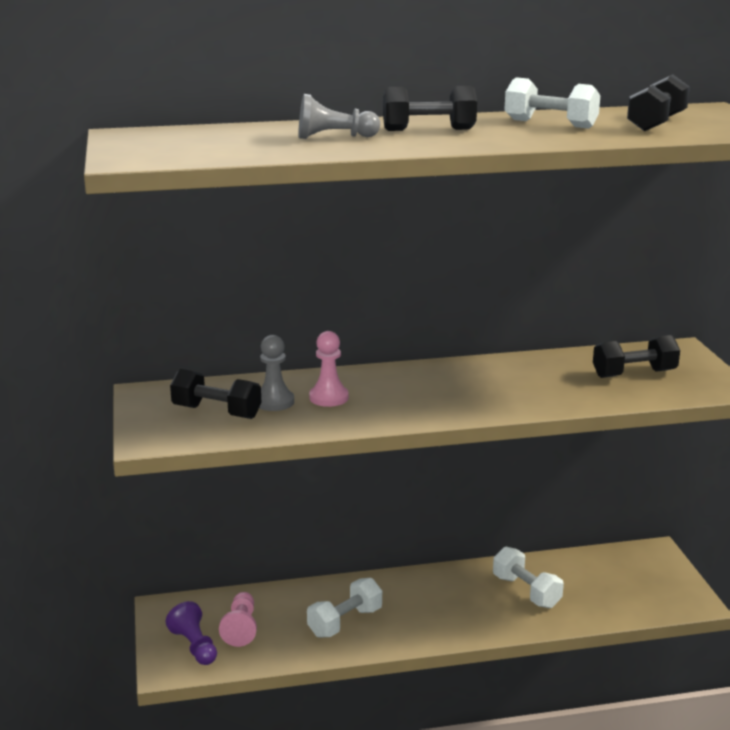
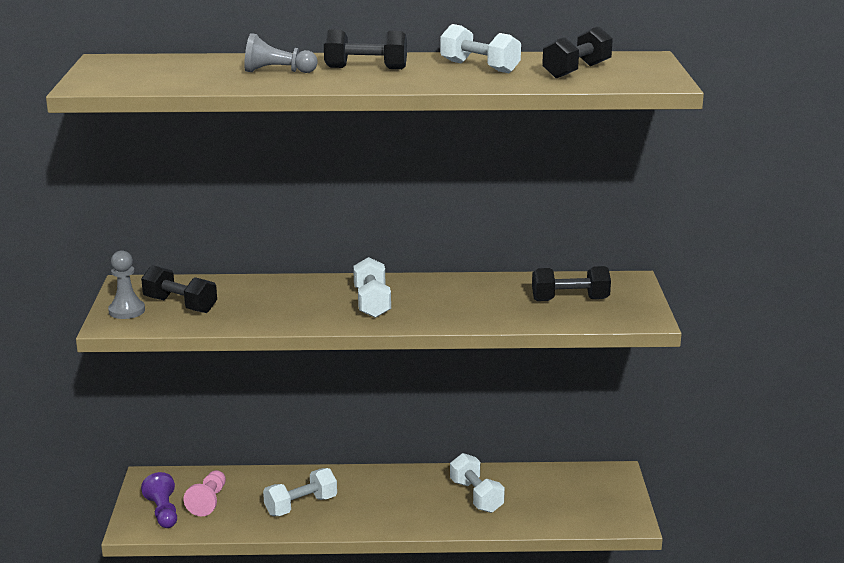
camera: 10 degrees right, 0 degrees up
(274, 402) = (233, 300): grey pawn -> grey pawn (127, 311)
(329, 397) = (282, 300): pink pawn -> none
(428, 393) = (372, 303): none -> white dumbbell

